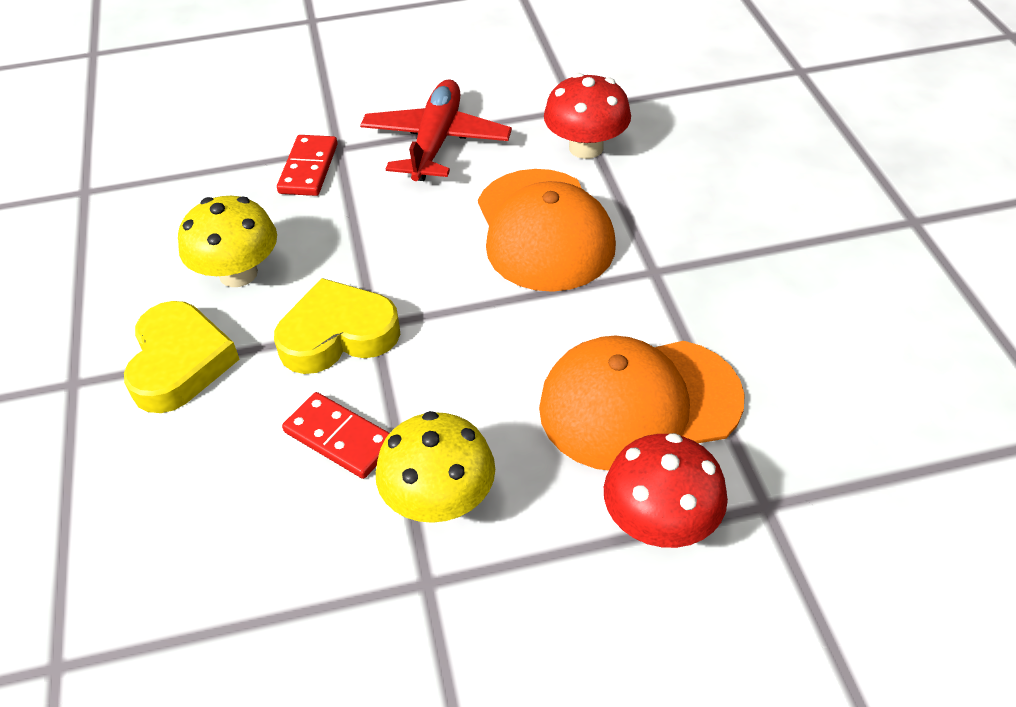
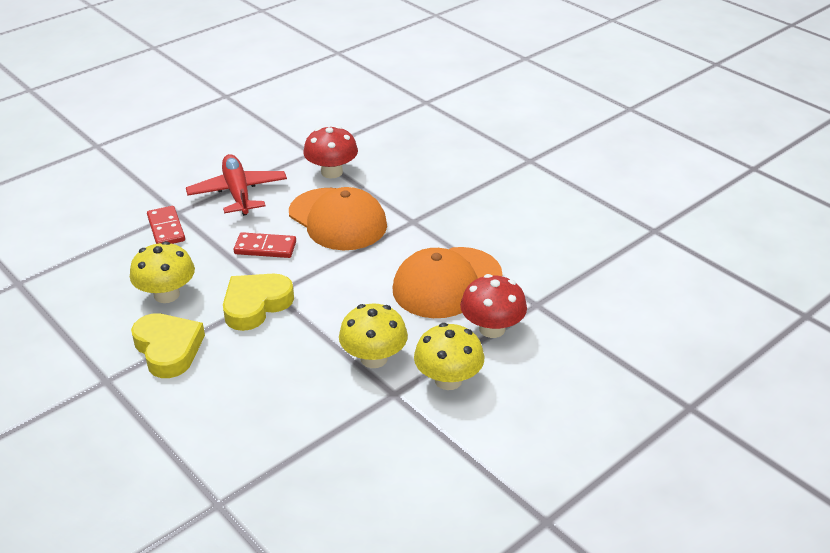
camera: 30 degrees left, 10 degrees down
(340, 438) = (297, 351): red domino -> red domino (265, 248)
(527, 594) = (448, 380): none -> yellow mushroom

